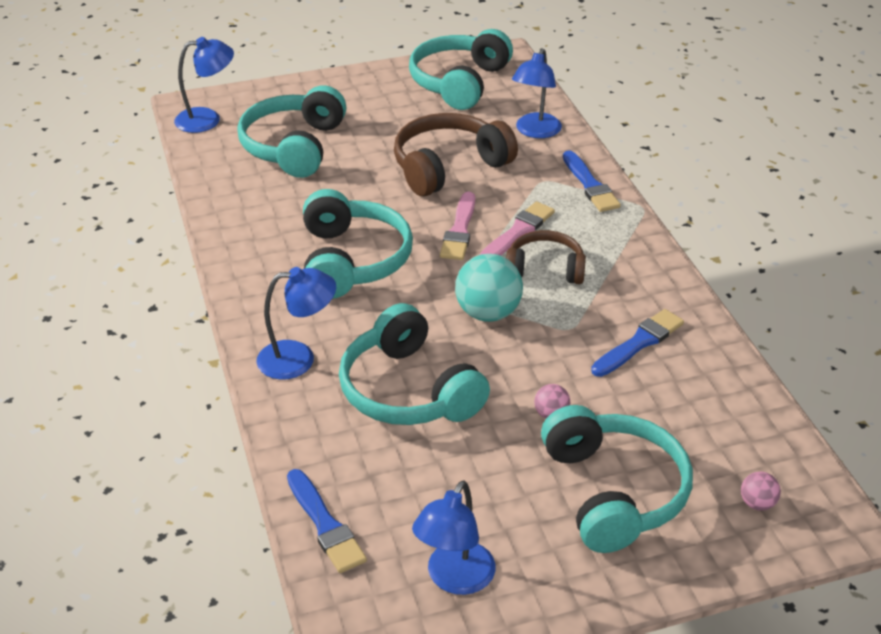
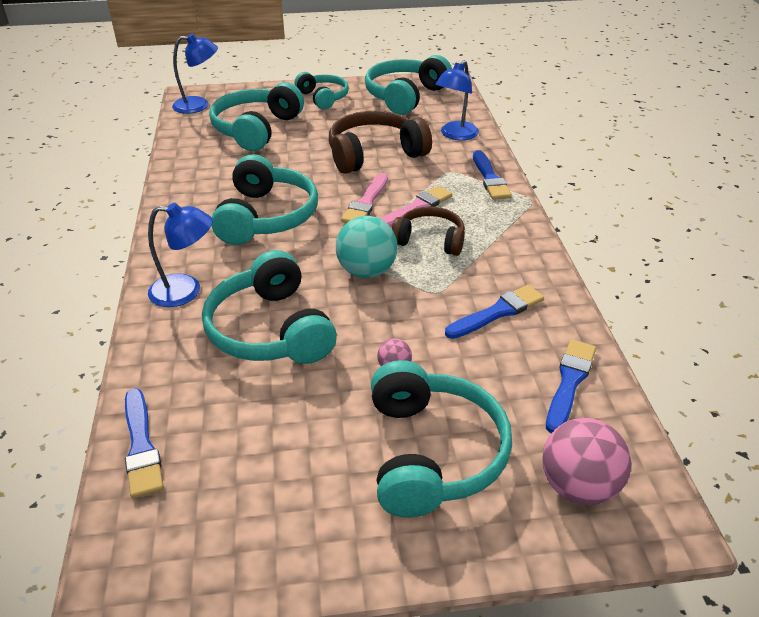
camera: 10 degrees right, 0 degrees up
(359, 94) = (323, 98): none -> turquoise headphones
(454, 579) = (242, 522): blue lamp -> none
(728, 407) = (569, 382): none -> blue brush
(757, 503) = (578, 486): pink ball -> pink ball, size x2.05

